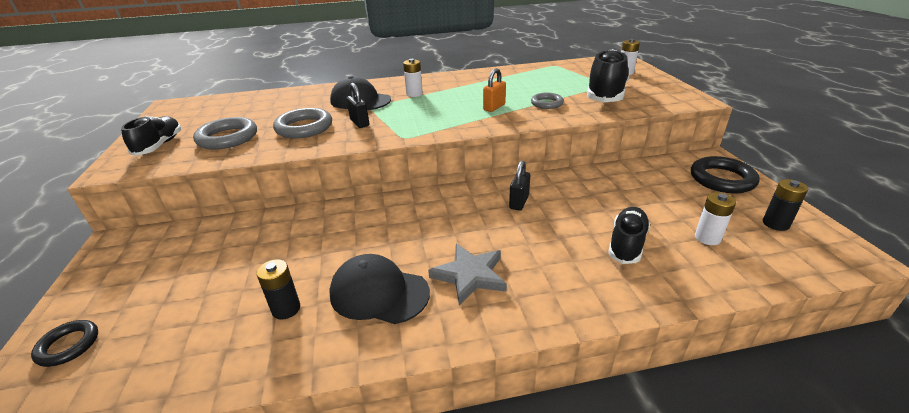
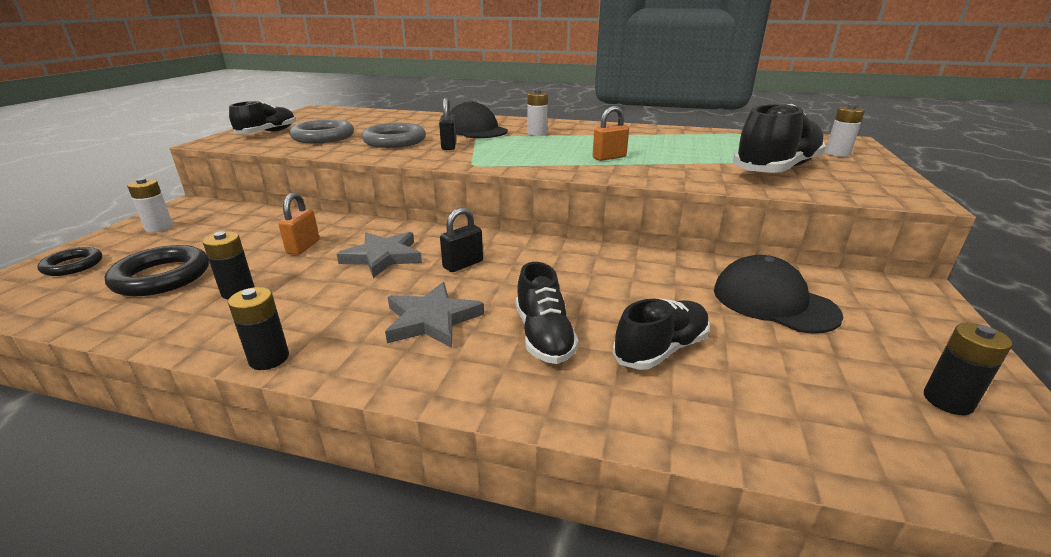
camera: 25 degrees right, 5 degrees down
(294, 249) = (303, 247): none -> orange padlock
(374, 236) = (383, 257): none -> grey star
(379, 293) = (327, 305): black cap -> black cap (773, 302)
(385, 352) = (269, 358): none -> black battery
(519, 202) = (570, 268): black padlock -> black padlock (463, 264)
(547, 103) = (680, 165): grey ring -> none
(554, 260) = (543, 336): none -> black shoe
(707, 238) = (797, 380): white battery -> white battery (159, 227)
(722, 179) = (904, 318): black ring -> black ring (162, 277)

